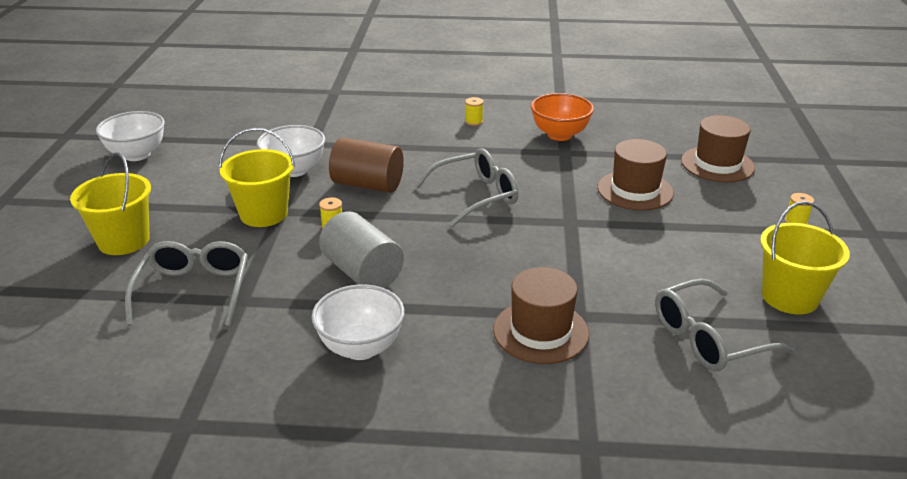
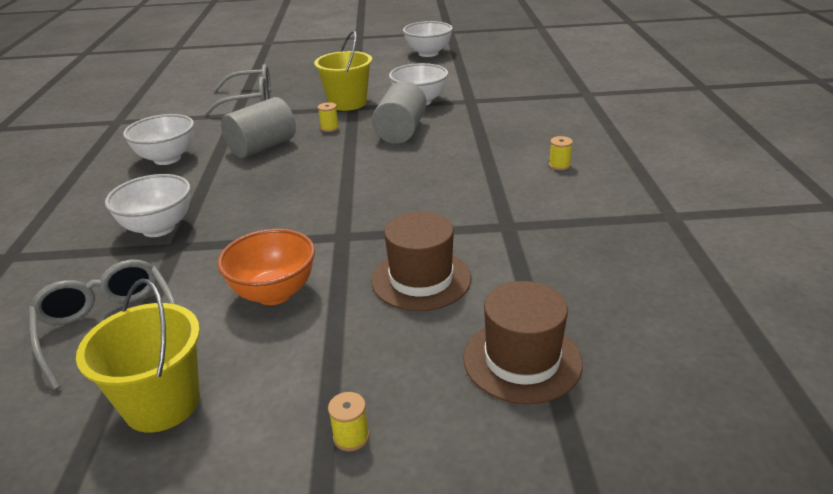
camera: 85 degrees right, 0 degrees up
(124, 241) = (311, 72): yellow bucket -> none
(367, 185) = (401, 131): brown cylinder -> grey cylinder
(476, 196) = (389, 181): grey glasses -> none
(540, 331) = (158, 228): brown hat -> white bowl
(560, 135) = (554, 220): orange bowl -> orange bowl (274, 293)

